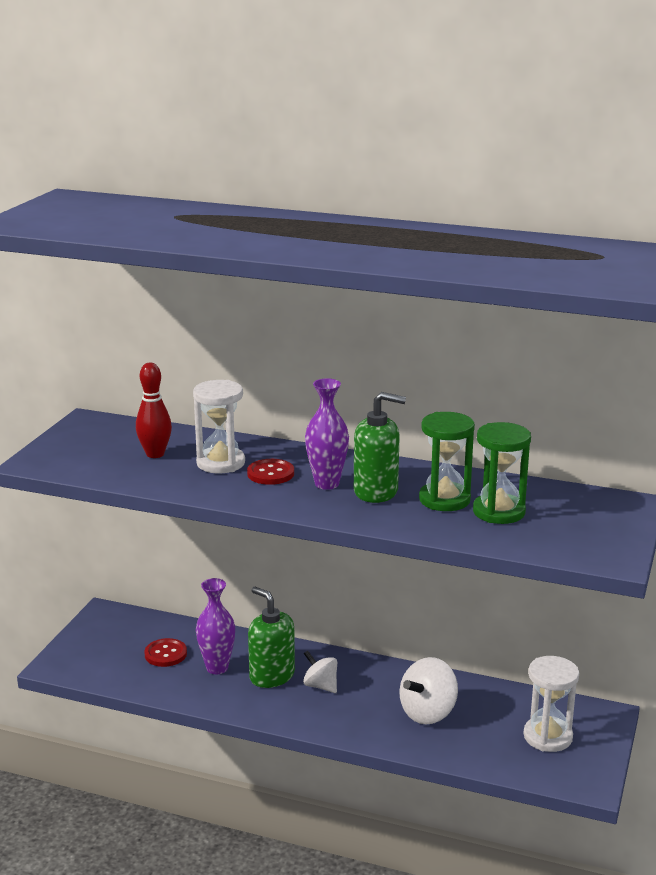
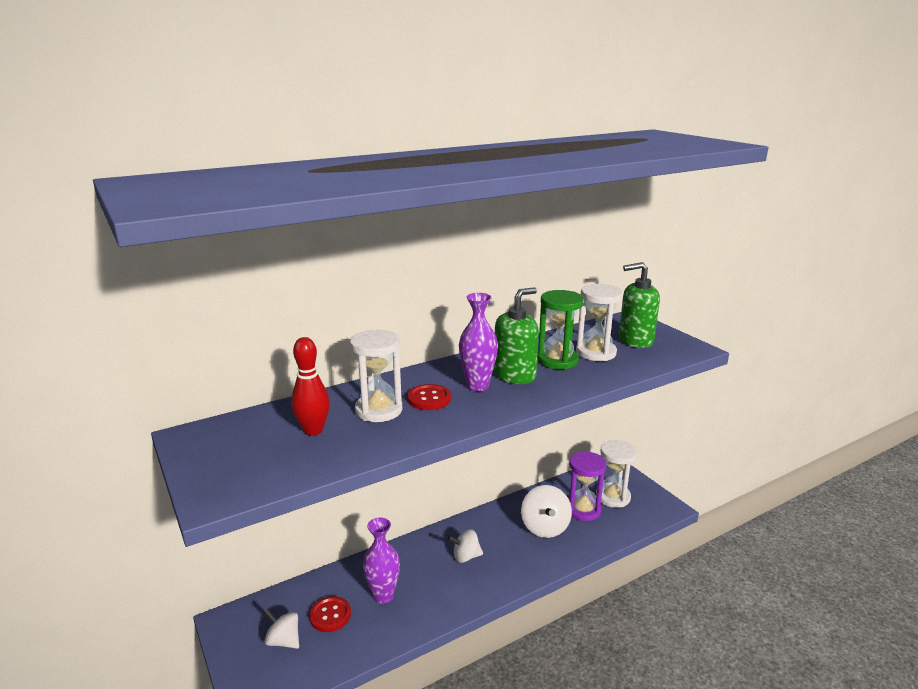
camera: 50 degrees left, 0 degrees up
(117, 648) = (283, 641): none -> white spinning top
(271, 676) = (427, 573): green soap dispenser -> green soap dispenser (635, 340)
(493, 725) = (583, 510): none -> purple hourglass
(499, 512) = (596, 352): green hourglass -> white hourglass

